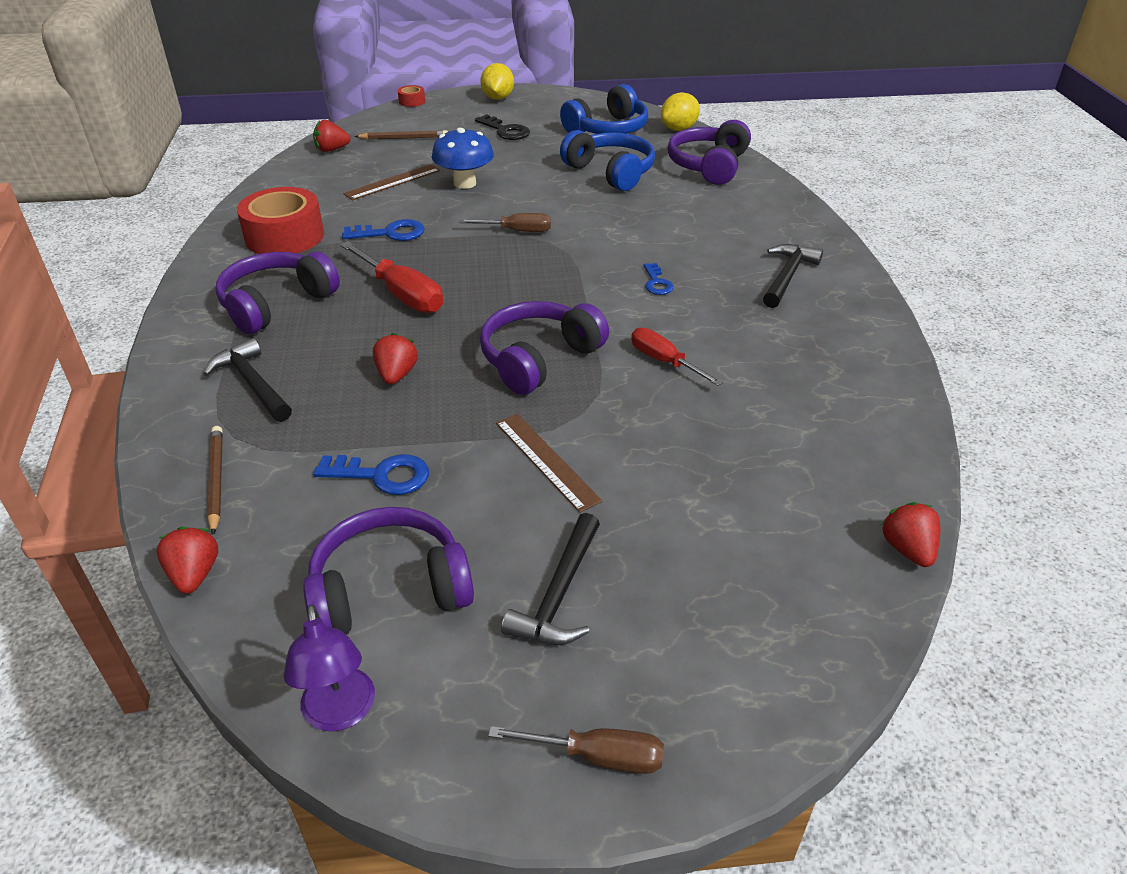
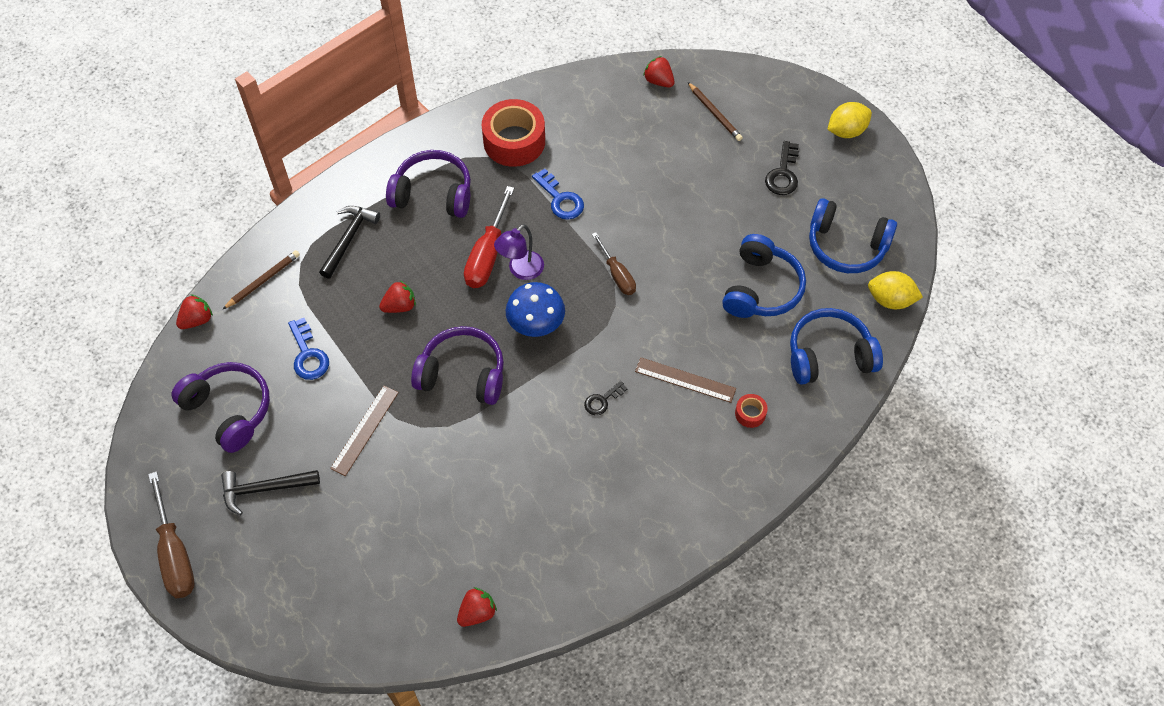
camera: 60 degrees right, 20 degrees up
(340, 713) = (149, 435): purple lamp -> purple lamp (521, 270)
(392, 182) = (636, 153): brown ruler -> brown ruler (685, 380)
(412, 101) = (788, 75): red tape -> red tape (750, 413)
(465, 183) = (667, 199): blue mushroom -> blue mushroom (536, 325)
(599, 756) = (175, 554): brown screwdriver -> brown screwdriver, size x1.55
(657, 283) = (602, 400): blue key -> black key
(663, 361) = (504, 448): red screwdriver -> none
(709, 166) = (829, 355): purple headphones -> blue headphones
(787, 277) = (669, 485): black hammer -> none
(907, 549) = (389, 655): red strawberry -> red strawberry (477, 612)

